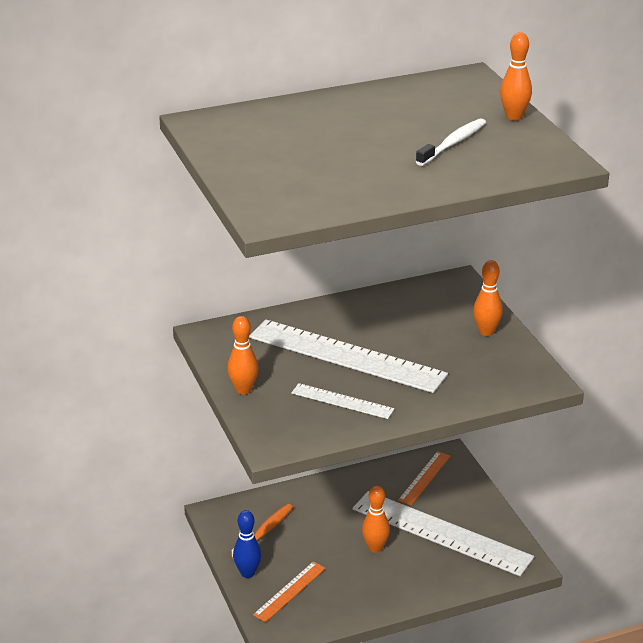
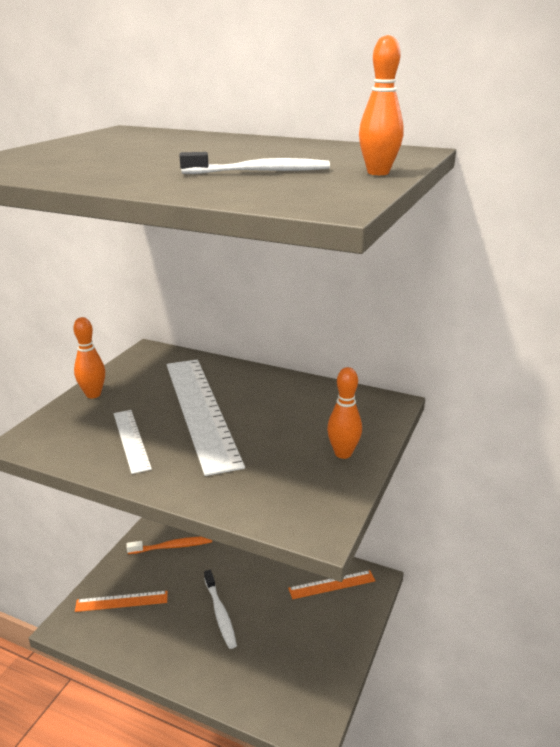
camera: 45 degrees right, 5 degrees down
(247, 573) = (120, 567): blue bowling pin -> none
(375, 548) = (220, 613): orange bowling pin -> white toothbrush
(441, 533) = (283, 639): white ruler -> none

